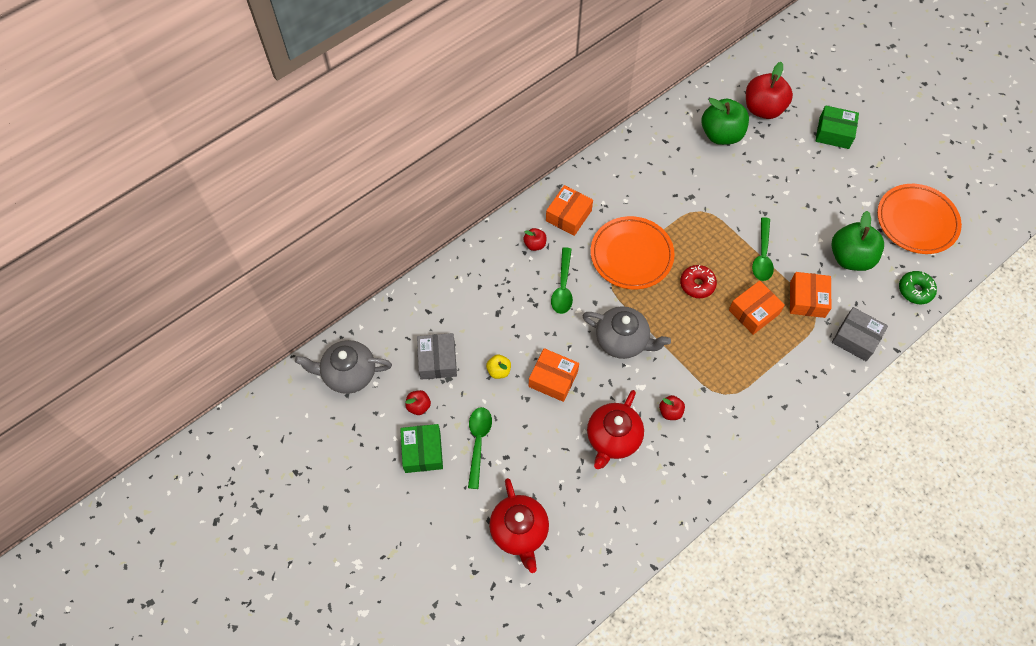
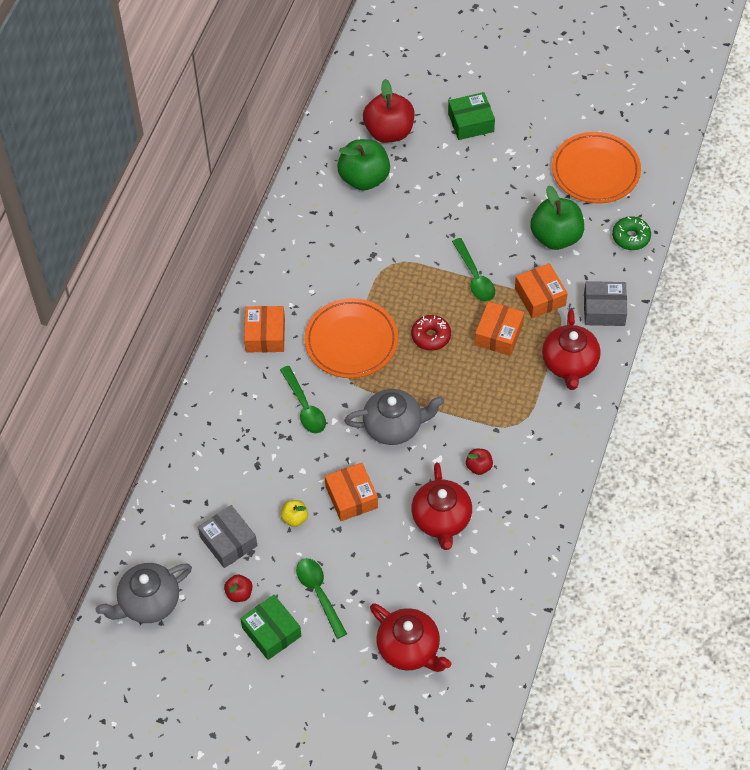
camera: 30 degrees left, 5 degrees down
(535, 244) = (250, 380): red apple -> none
(553, 379) = (351, 497): orange box -> orange box turned 75 degrees clockwise
(799, 368) = (569, 364): none -> red teapot

